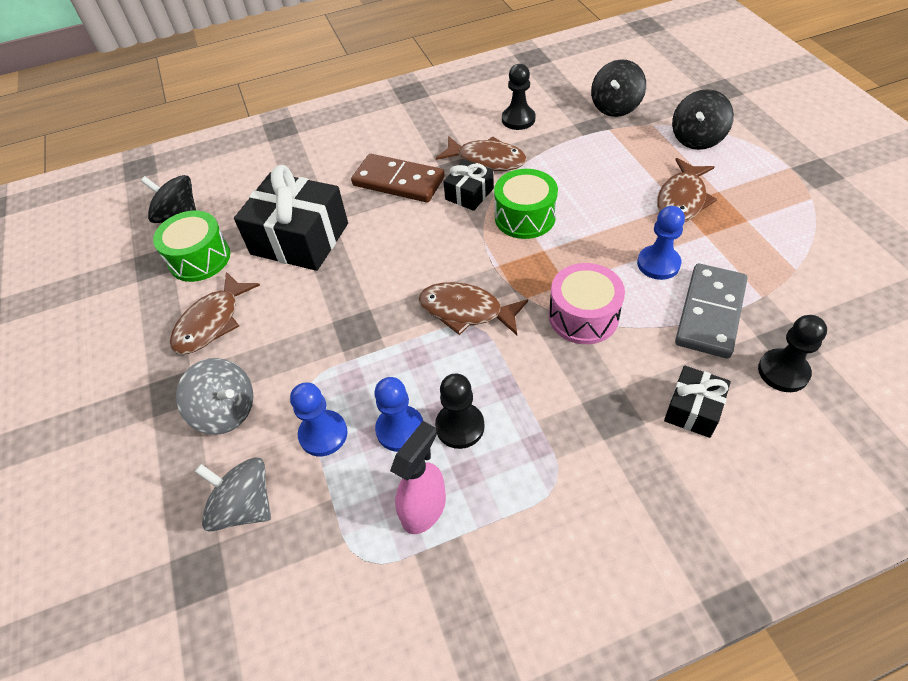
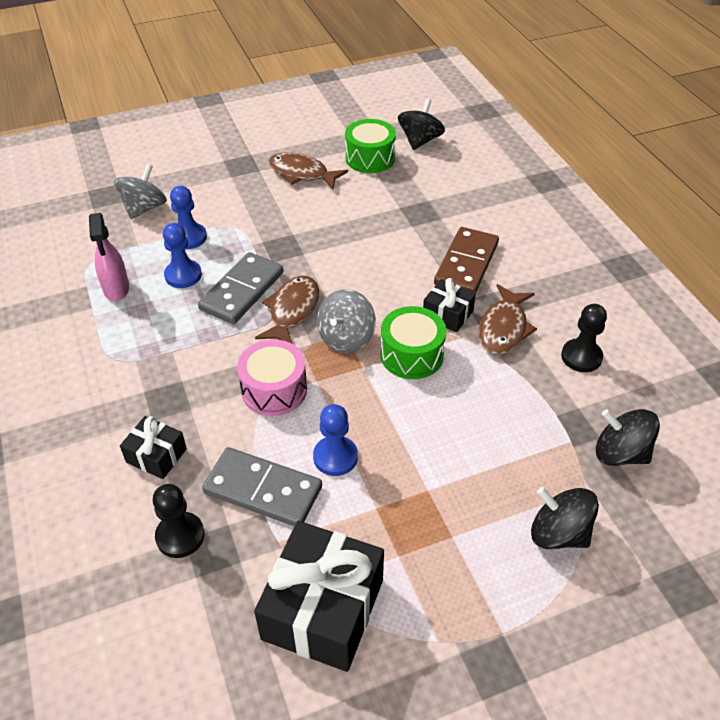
camera: 85 degrees right, 5 degrees down
(226, 411) = (220, 191): grey spinning top -> grey spinning top (346, 338)
(300, 239) = (389, 208): black gift -> black gift (323, 609)
(424, 509) = (116, 289): pink spray bottle -> pink spray bottle turned 45 degrees clockwise
(432, 361) = (242, 291): none -> grey domino
(460, 426) = (177, 307): black pawn -> none
(682, 199) = (437, 496): brown fish -> none

